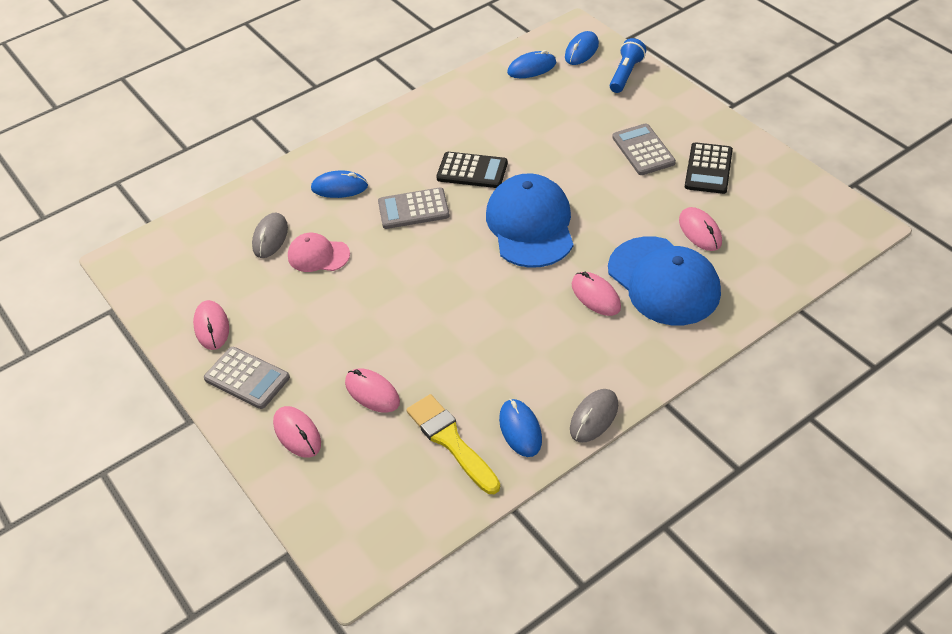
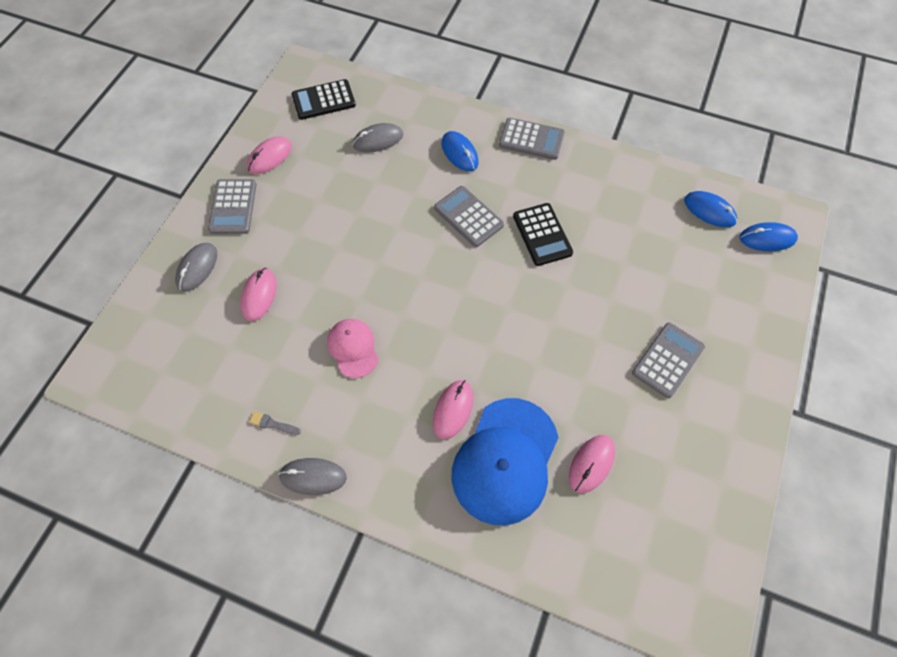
camera: 55 degrees right, 15 degrees up
(297, 433) = (197, 268): pink mouse -> grey mouse
(318, 255) = (378, 181): pink cap -> pink cap (353, 348)
(369, 136) = (531, 139): none -> grey calculator
(451, 441) = (237, 377): yellow brush -> none
(520, 429) = (272, 424): blue mouse -> grey brush
(530, 225) = (506, 313): blue cap -> none
(625, 74) = (764, 293): blue flashlight -> none
(708, 169) = (684, 432): black calculator -> black calculator (323, 100)

